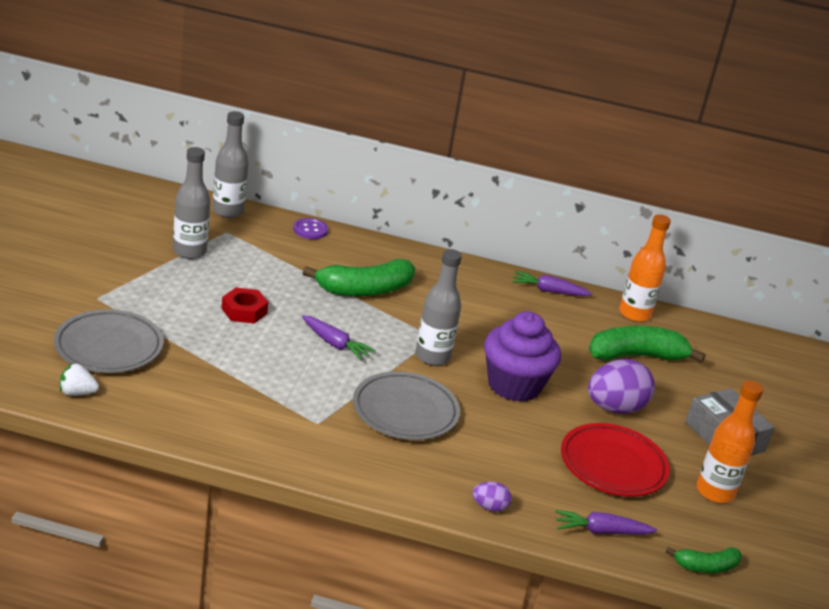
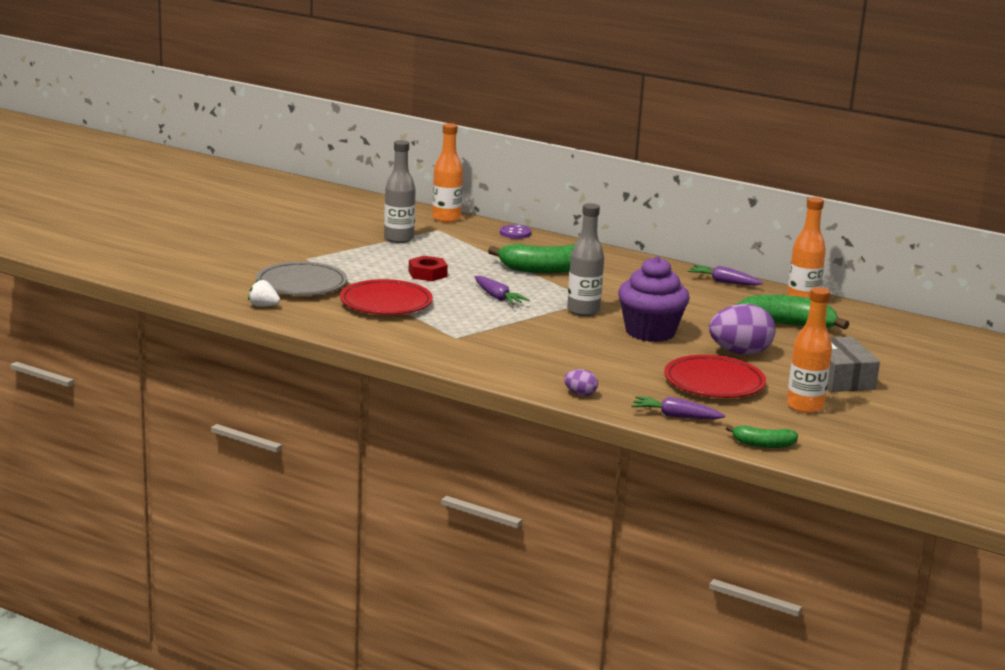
camera: 20 degrees right, 10 degrees down
(218, 370) = (386, 303): none -> red plate
(228, 211) = (446, 218): grey bottle -> orange bottle
(405, 411) = (537, 338): grey plate -> none

